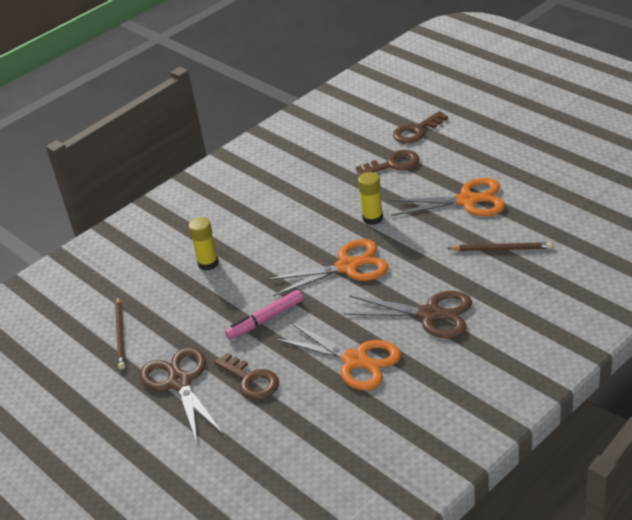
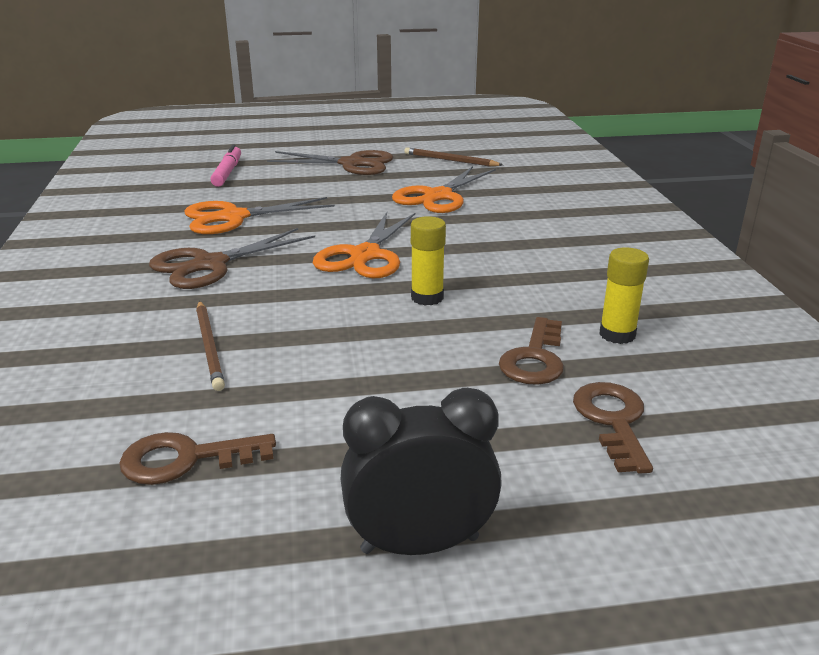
camera: 120 degrees right, 10 degrees down
(208, 263) = (494, 205): yellow glue stick -> yellow glue stick (617, 334)
(251, 380) = (301, 182): brown key -> brown key (186, 459)
(265, 320) = (362, 203): pink marker -> pink marker (227, 172)
(467, 201) = (347, 373): orange scissors -> orange scissors (438, 196)
(501, 249) = (209, 347): brown pencil -> brown pencil turned 60 degrees counterclockwise
(532, 135) = (420, 544): none -> black clock

